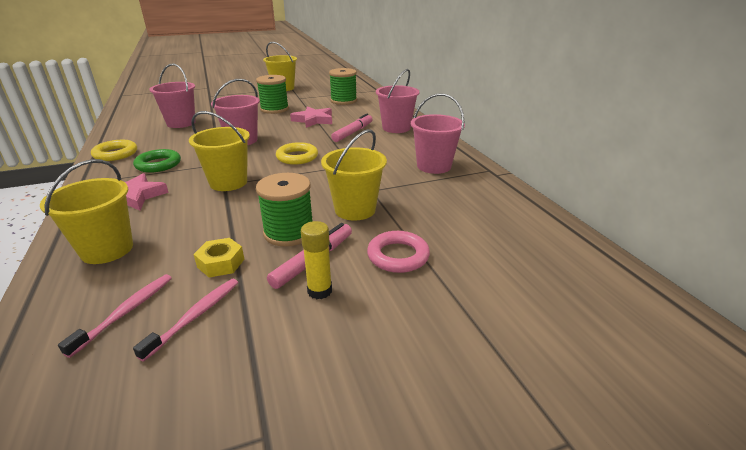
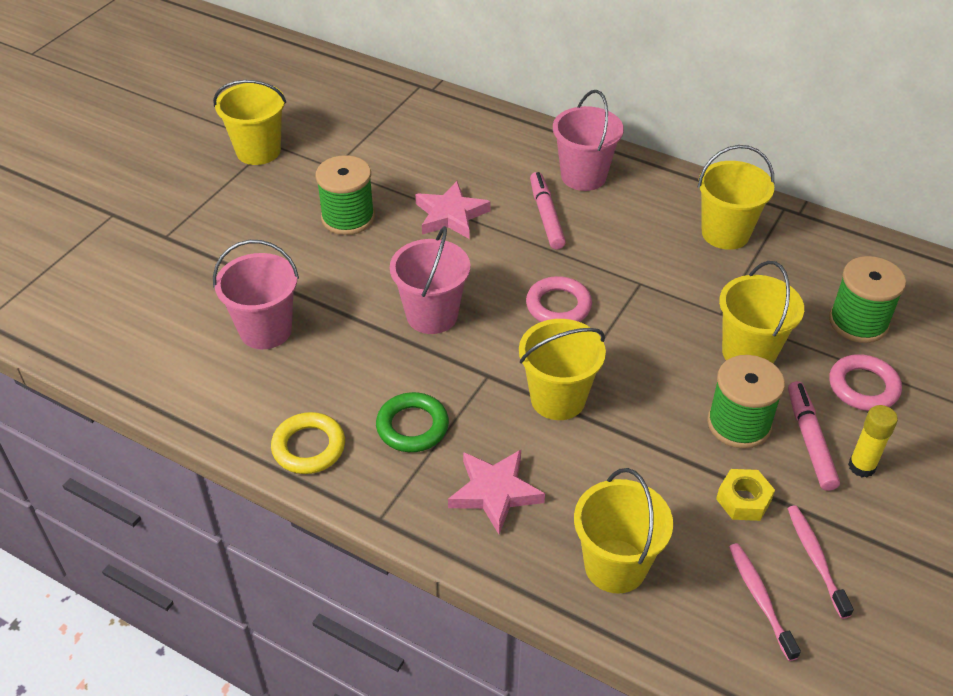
camera: 40 degrees left, 15 degrees up
(297, 157) = (558, 306): yellow ring -> pink ring
(343, 101) = (415, 142): green spool -> green spool (858, 322)
(434, 166) = (725, 233): pink bucket -> yellow bucket

